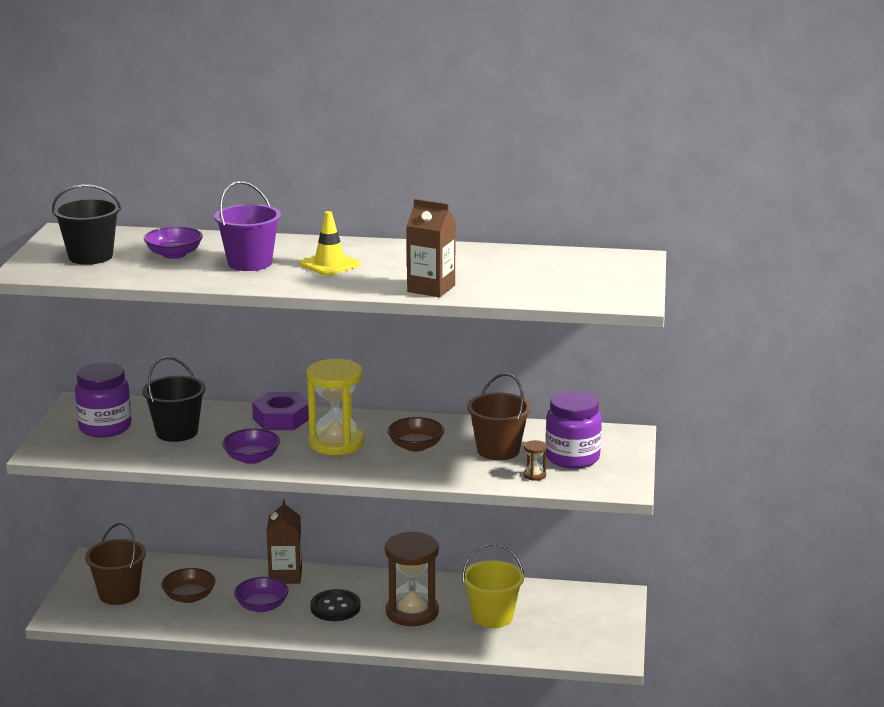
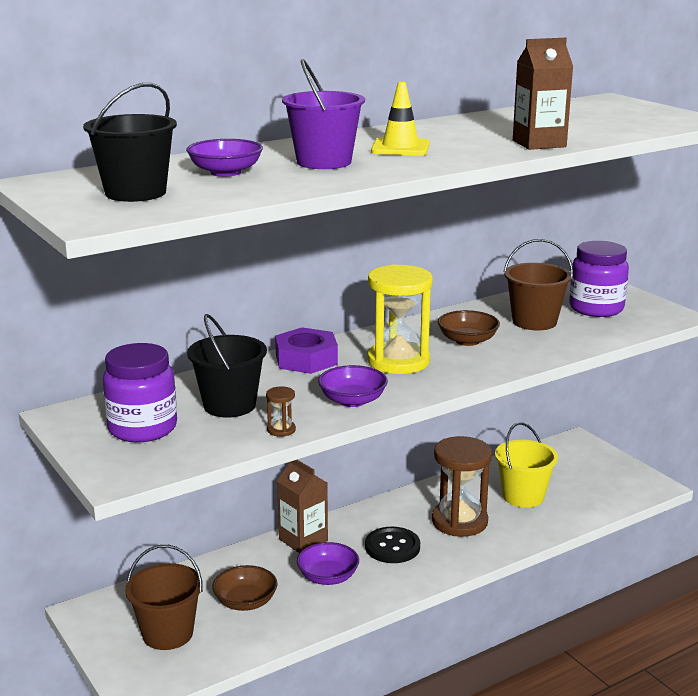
camera: 40 degrees left, 0 degrees up
(534, 475) = (600, 329): brown hourglass -> brown hourglass (281, 430)

